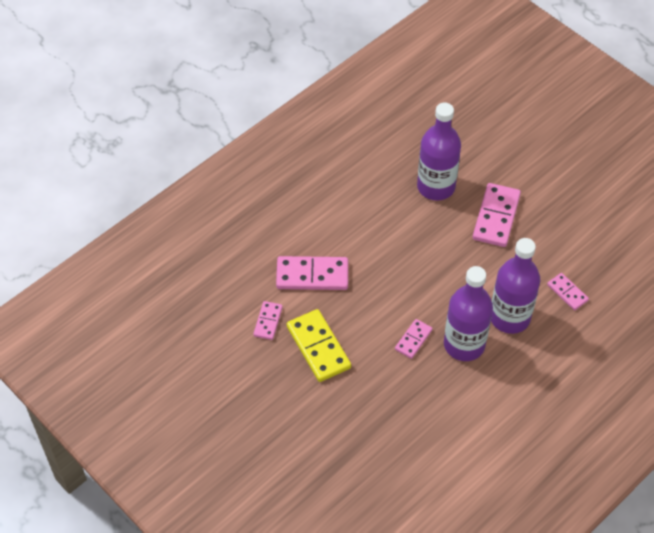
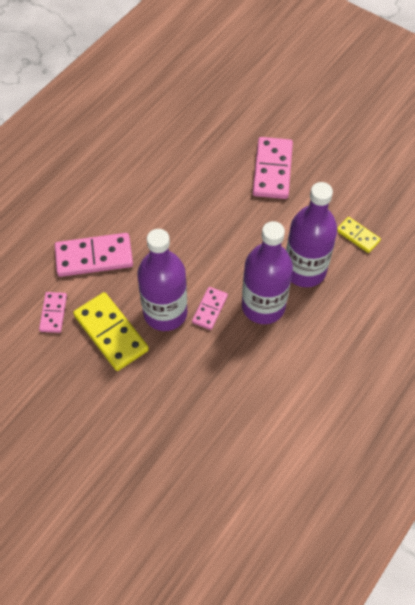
camera: 10 degrees left, 5 degrees up
(436, 186) = (207, 148): purple bottle -> purple bottle (165, 313)
(567, 292) = (357, 236): pink domino -> yellow domino

